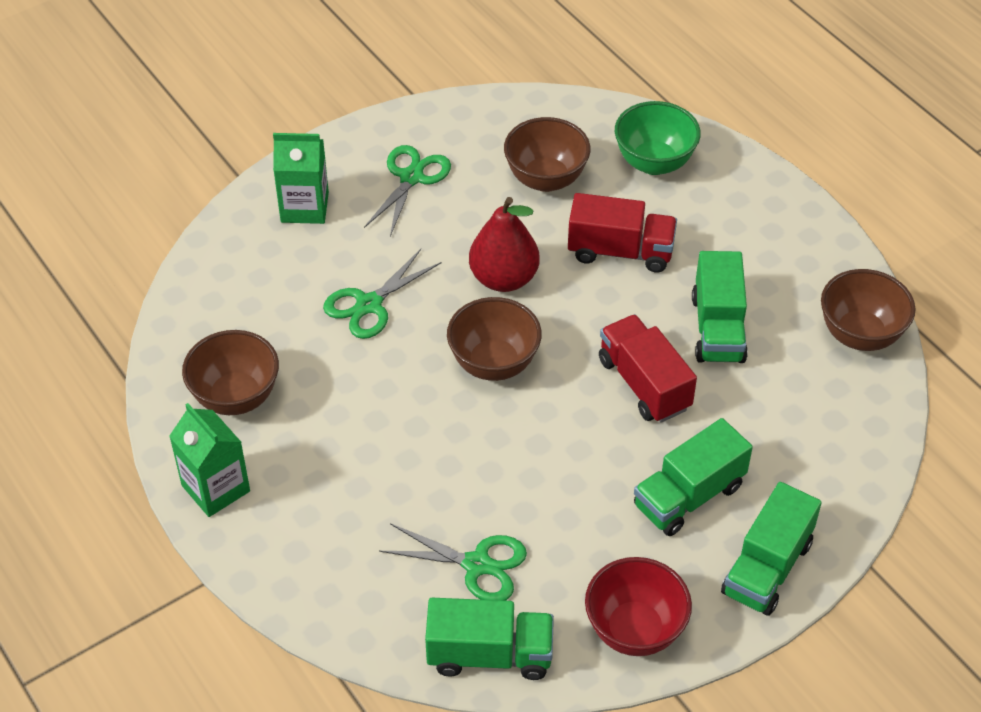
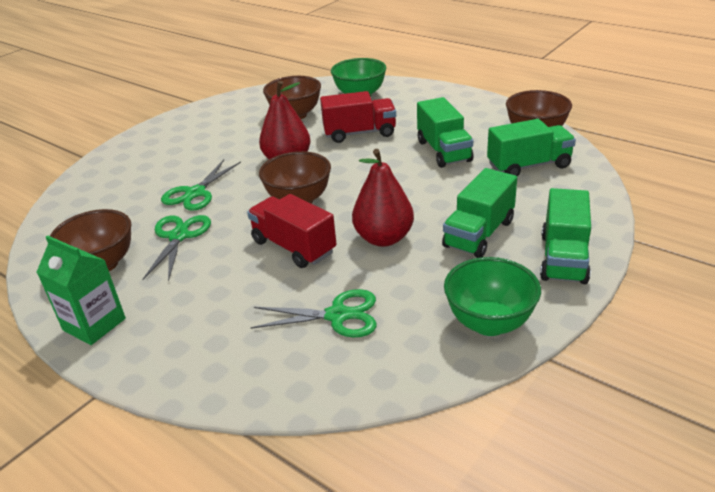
camera: 15 degrees left, 15 degrees down
(304, 207) = (134, 159): green carton -> none
(411, 177) = (206, 132): green scissors -> green scissors (178, 236)
(489, 654) = (377, 374): green truck -> green truck (529, 166)
(572, 465) = (383, 238): none -> red pear
(634, 630) = (489, 323): red bowl -> green bowl
(644, 384) = (411, 186): red truck -> red truck (294, 247)

